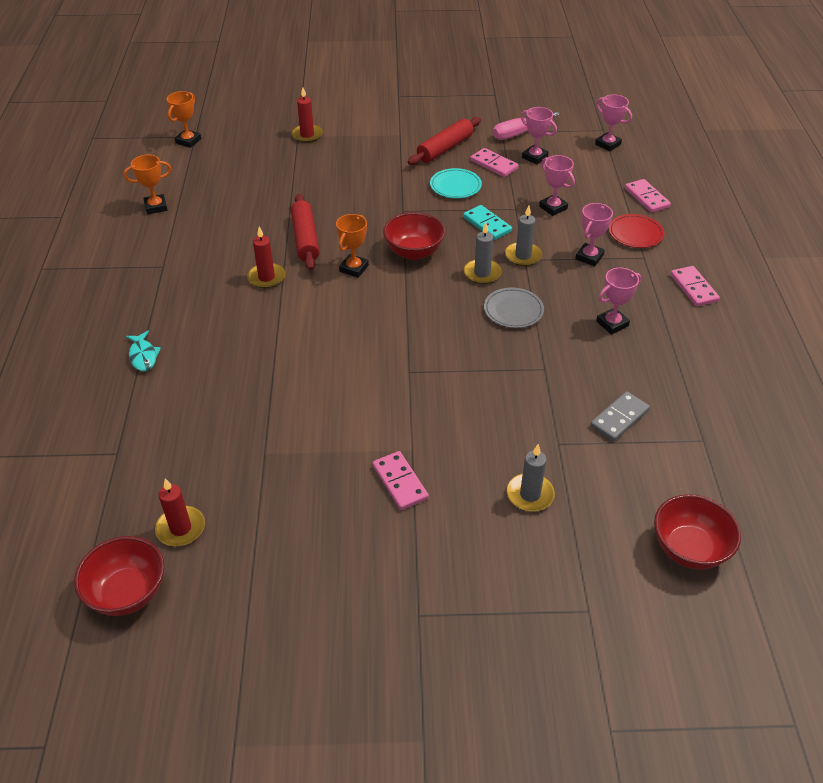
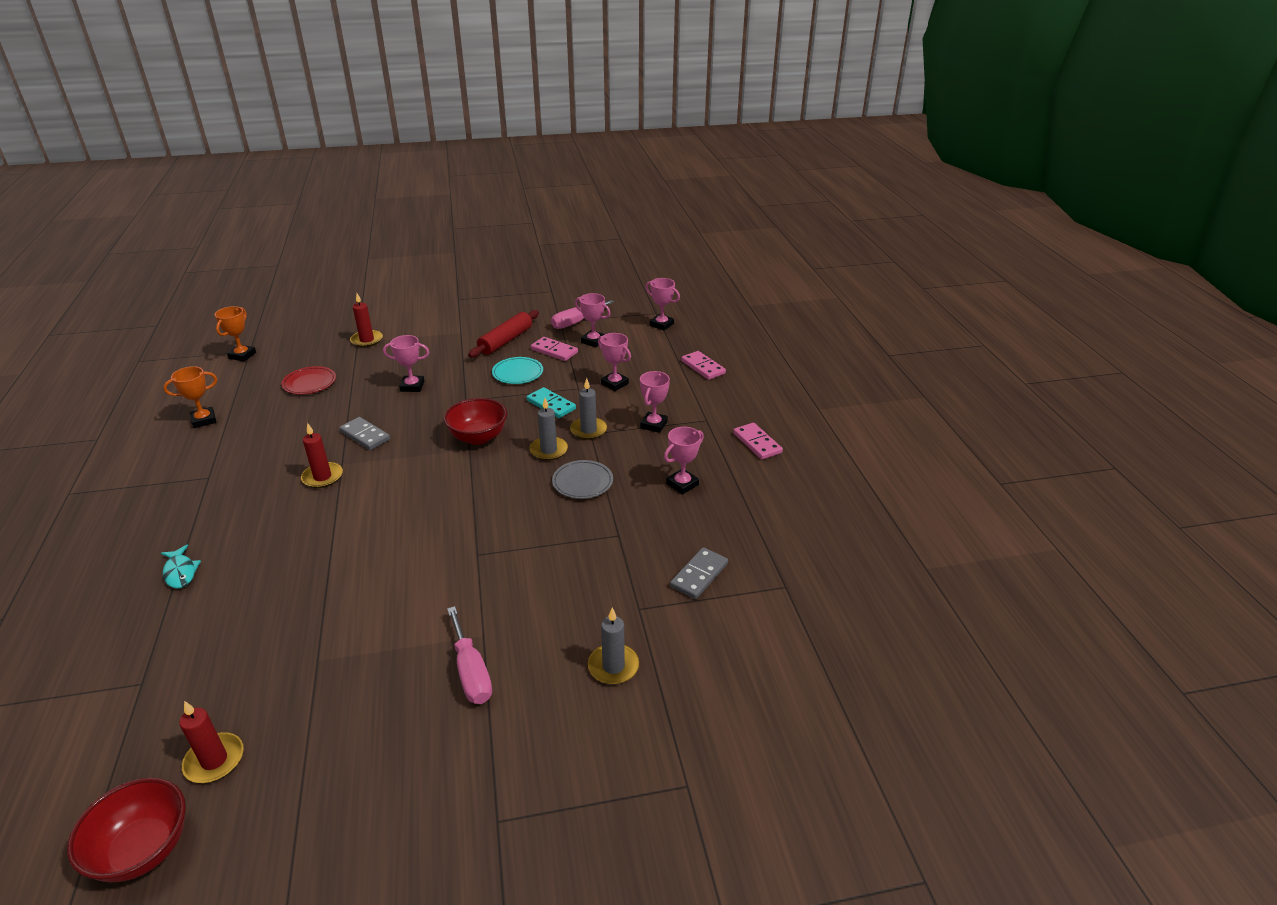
camera: 10 degrees left, 10 degrees down
(305, 239) = (365, 435): red rolling pin -> grey domino
(351, 190) = (412, 386): none -> pink trophy
(354, 268) = (416, 459): orange trophy -> none
(400, 482) = (471, 672): pink domino -> pink screwdriver
(635, 234) = (696, 400): red plate -> red plate (309, 383)
(689, 549) = (786, 701): red bowl -> none

